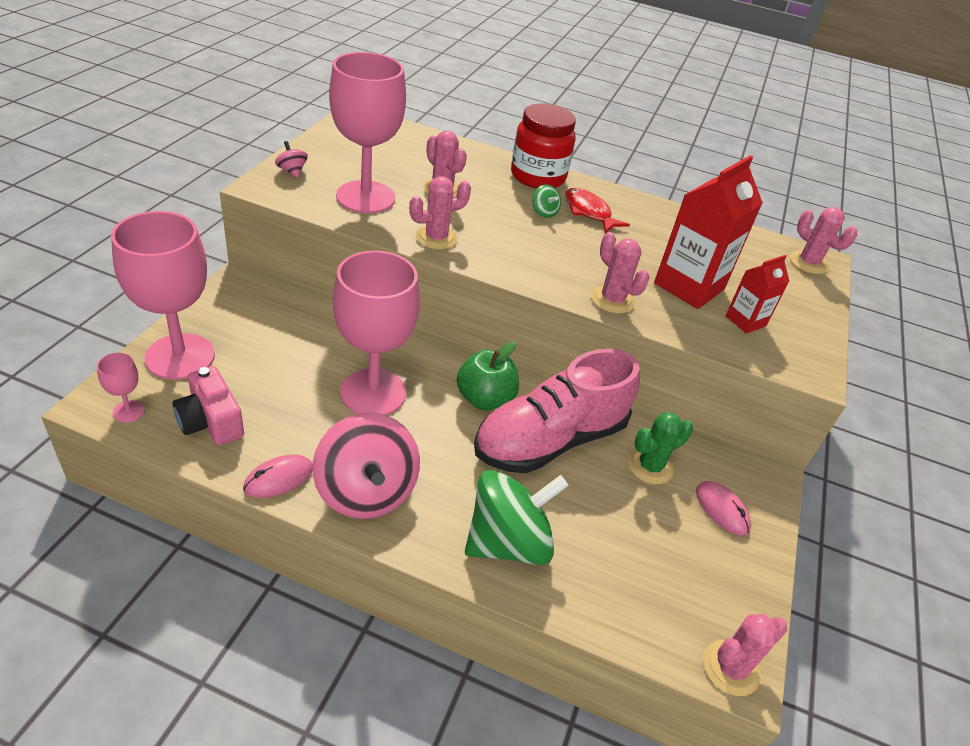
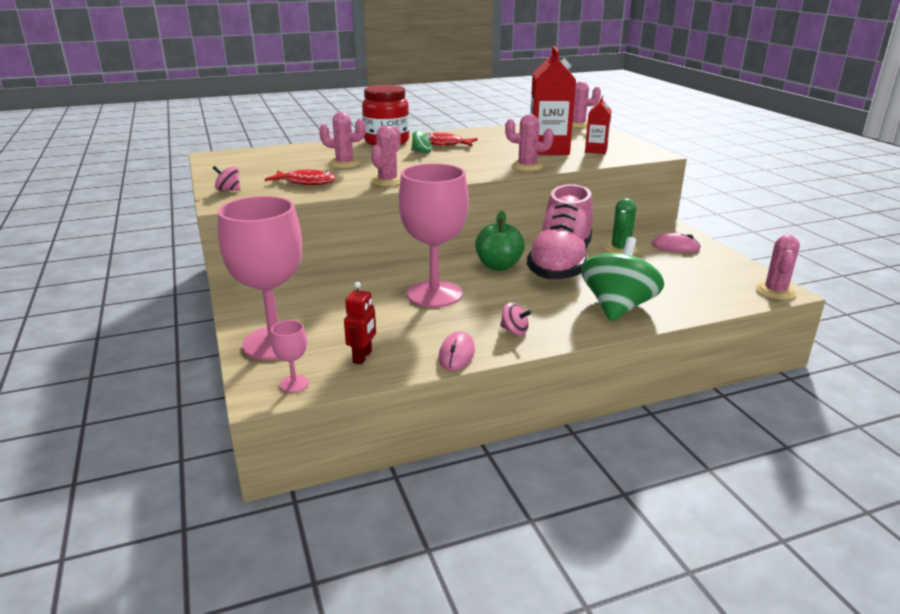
camera: 35 degrees left, 15 degrees down
(211, 422) = (363, 357): pink camera -> red robot
(365, 197) = (306, 182): pink goblet -> red fish
(366, 491) = (514, 331): pink spinning top -> pink spinning top, size x0.41

